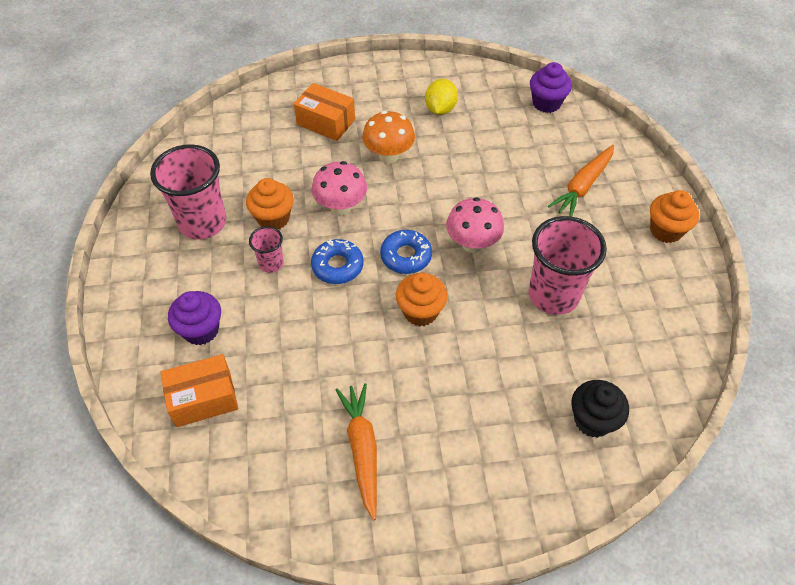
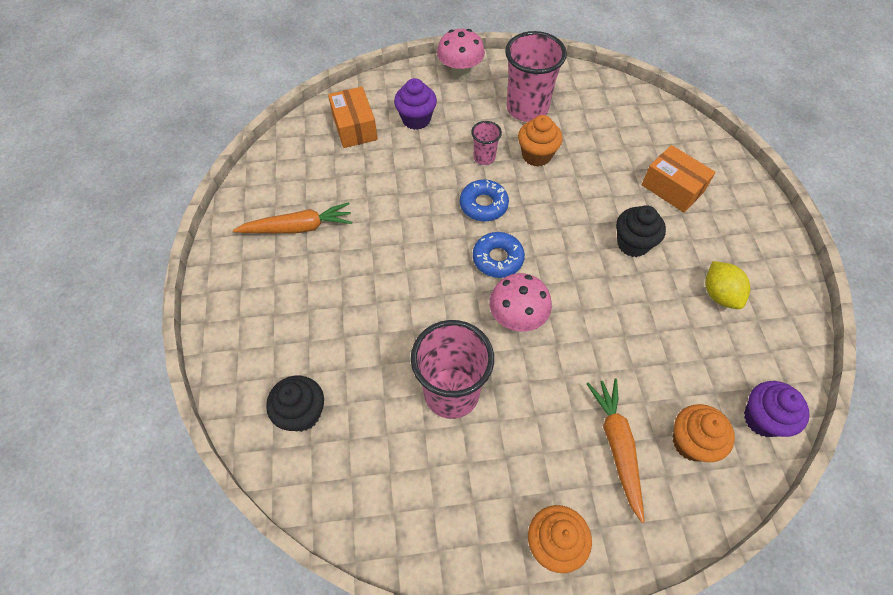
camera: 90 degrees right, 5 degrees up
(326, 122) = (672, 188): orange box -> orange box turned 75 degrees counterclockwise
(341, 207) = (556, 205): pink mushroom -> pink mushroom (460, 72)
(388, 156) = (633, 243): orange mushroom -> black cupcake
(420, 312) = (432, 270): orange cupcake -> orange cupcake (691, 442)
(440, 109) = (719, 294): yellow lemon -> yellow lemon turned 60 degrees clockwise
(582, 186) = (617, 446): orange carrot -> orange carrot turned 45 degrees clockwise

